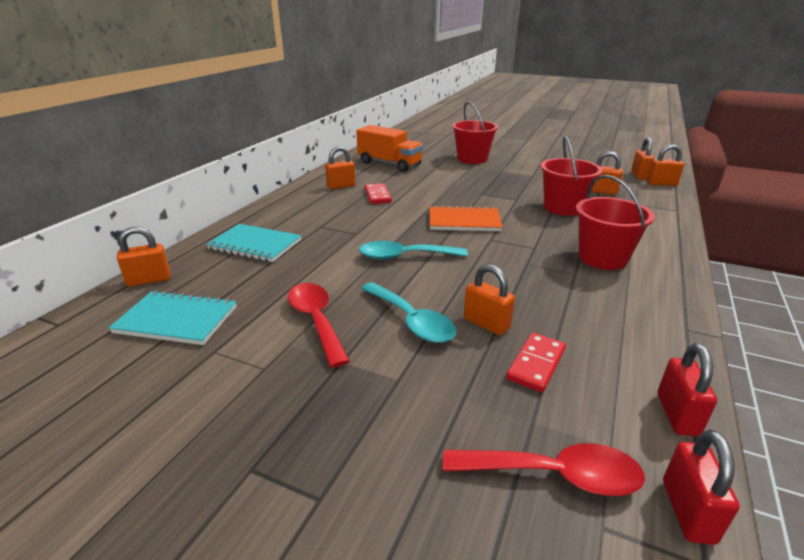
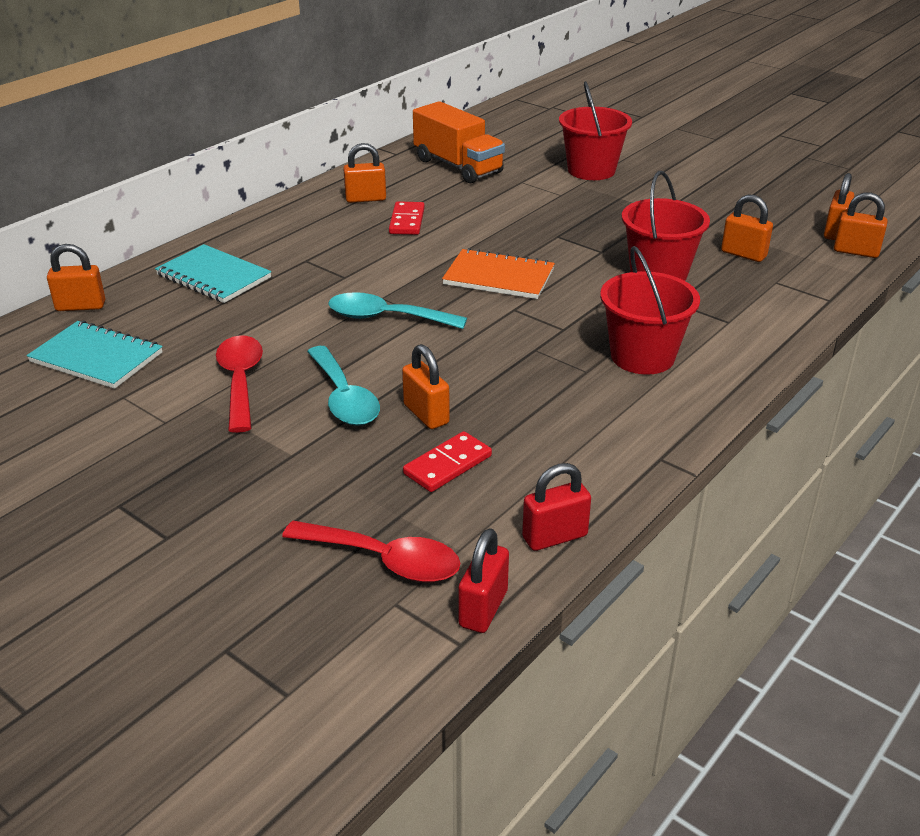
camera: 15 degrees right, 5 degrees up
(677, 414) = (554, 537): red padlock -> red padlock turned 45 degrees clockwise

